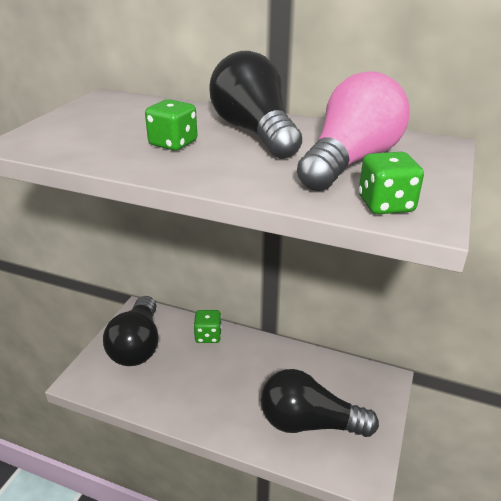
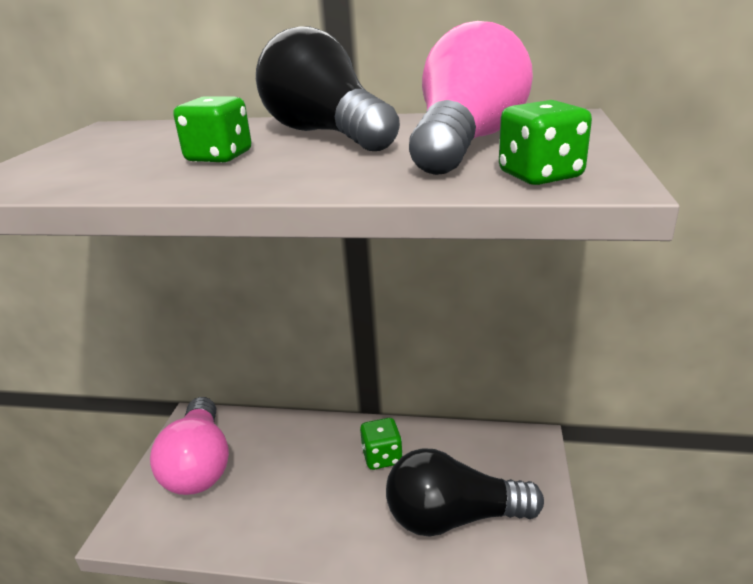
camera: 10 degrees left, 5 degrees down
(137, 345) = (199, 464): black light bulb -> pink light bulb
(208, 336) = (293, 433): green dice -> green dice (382, 457)

